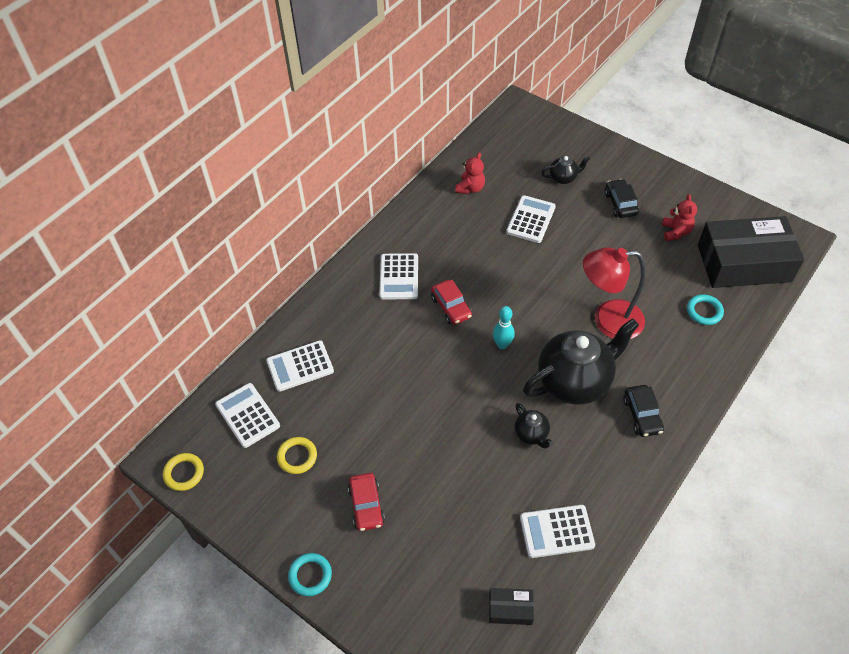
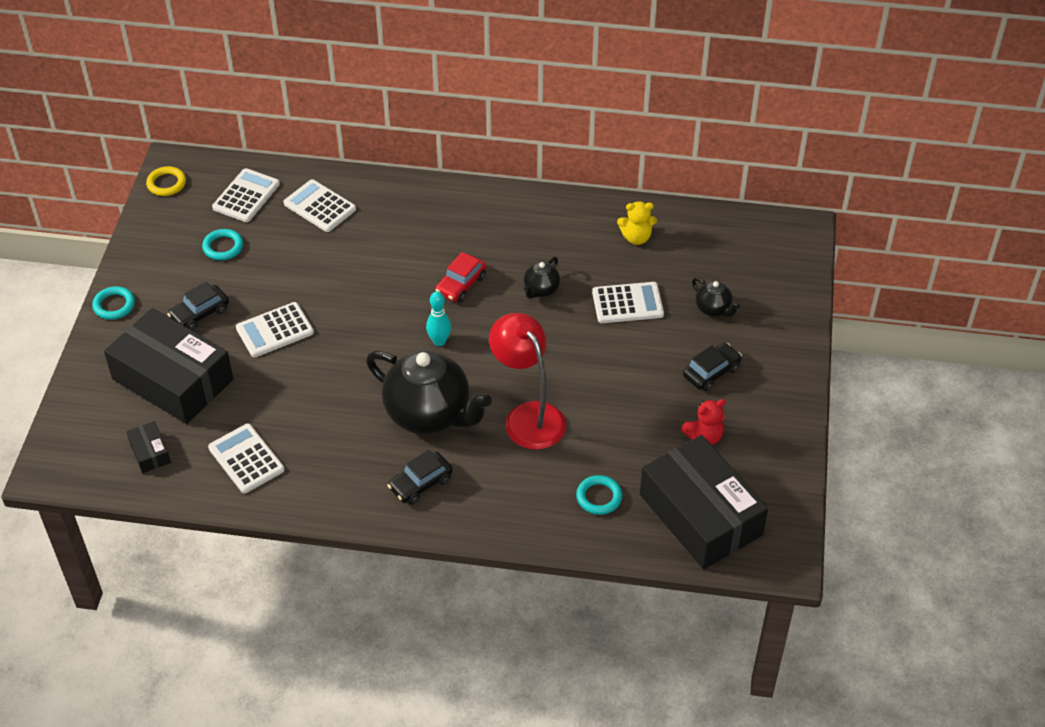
camera: 60 degrees right, 5 degrees down
(297, 457) = (223, 247): yellow ring -> turquoise ring
(366, 505) = (200, 313): red car -> black car
(399, 277) = (473, 230): white calculator -> white calculator (275, 330)
(433, 557) = (172, 379): none -> black box
(470, 188) = (636, 237): red teddy bear -> yellow teddy bear
(531, 434) = (344, 402): black teapot -> black teapot (541, 290)

